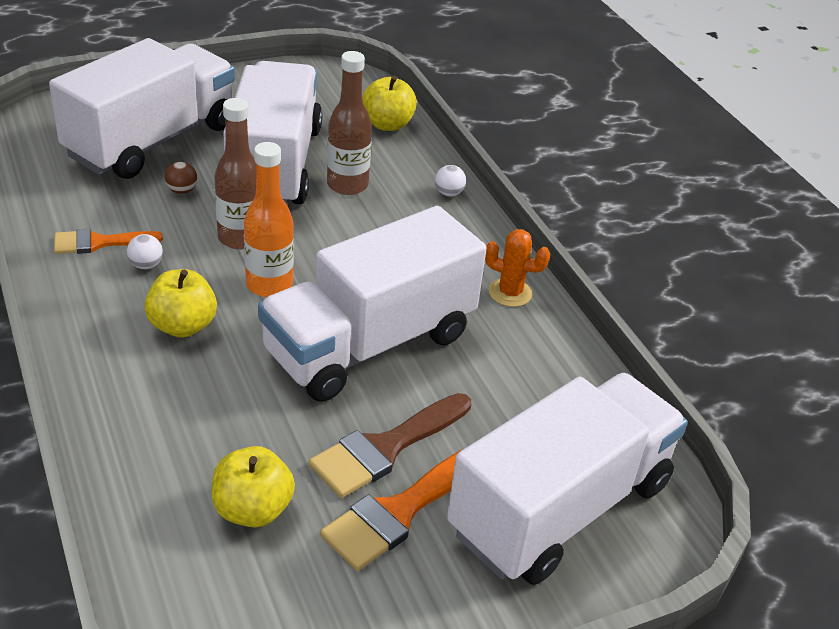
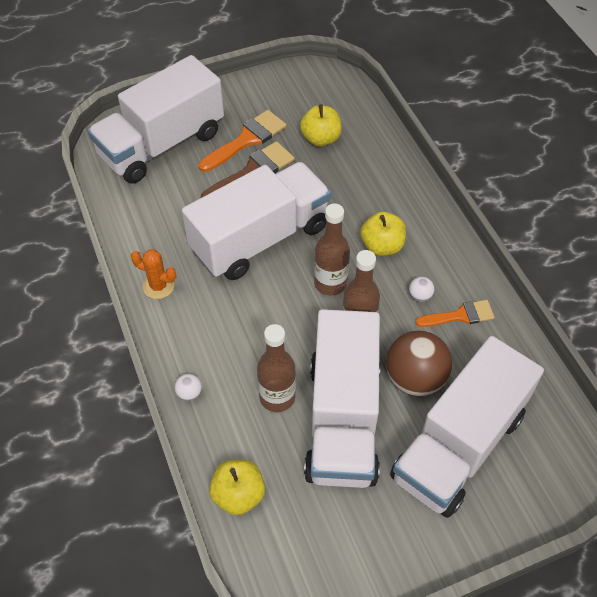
camera: 175 degrees left, 15 degrees up
(181, 190) = (415, 378): brown ball -> brown ball, size x2.39
(269, 285) = (330, 283): orange bottle -> brown bottle

